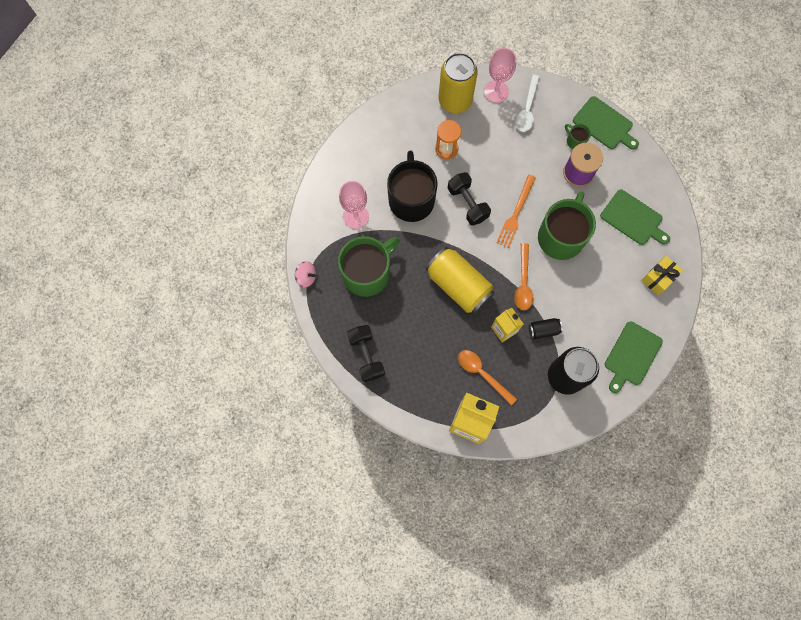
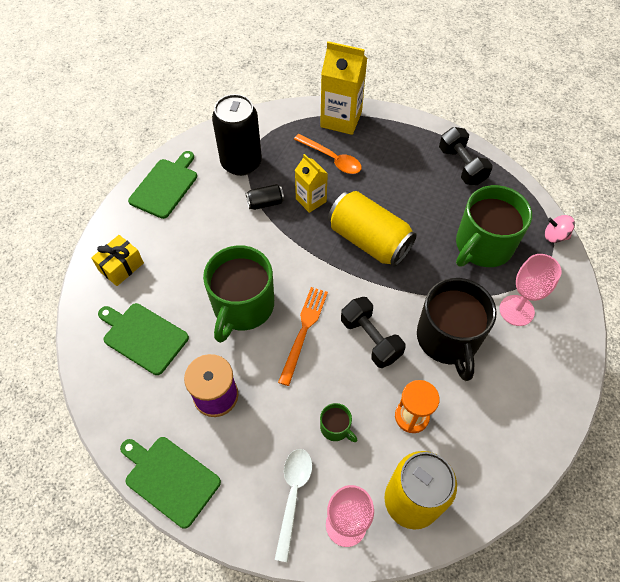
camera: 175 degrees right, 15 degrees down
(523, 282) = (290, 250): orange spoon -> none
(575, 141) = (217, 446): green mug -> green mug (335, 428)

